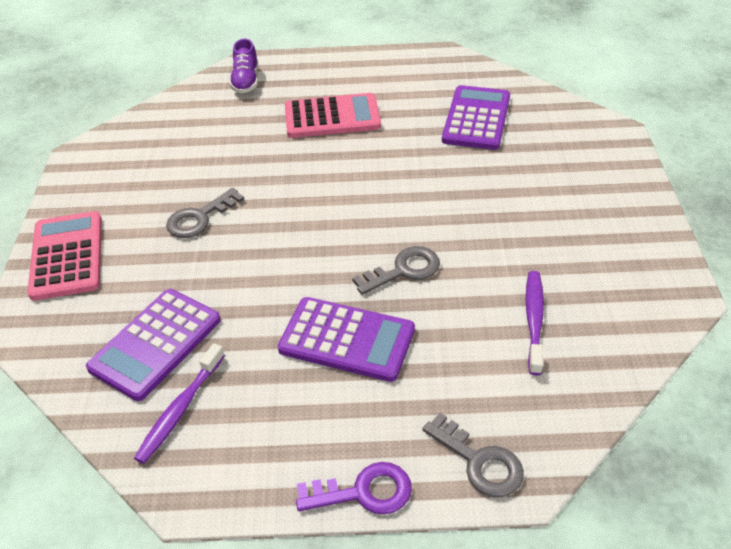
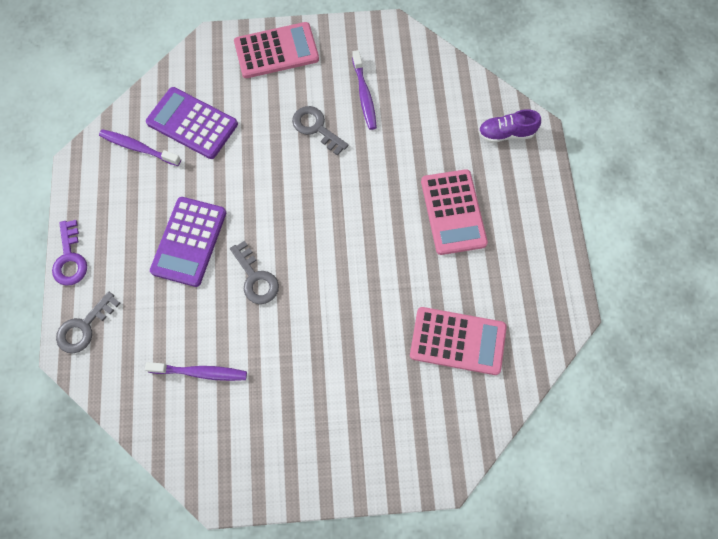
camera: 85 degrees right, 25 degrees up
(165, 177) = (364, 95): none -> purple toothbrush
(476, 118) = (457, 341): purple calculator -> pink calculator

